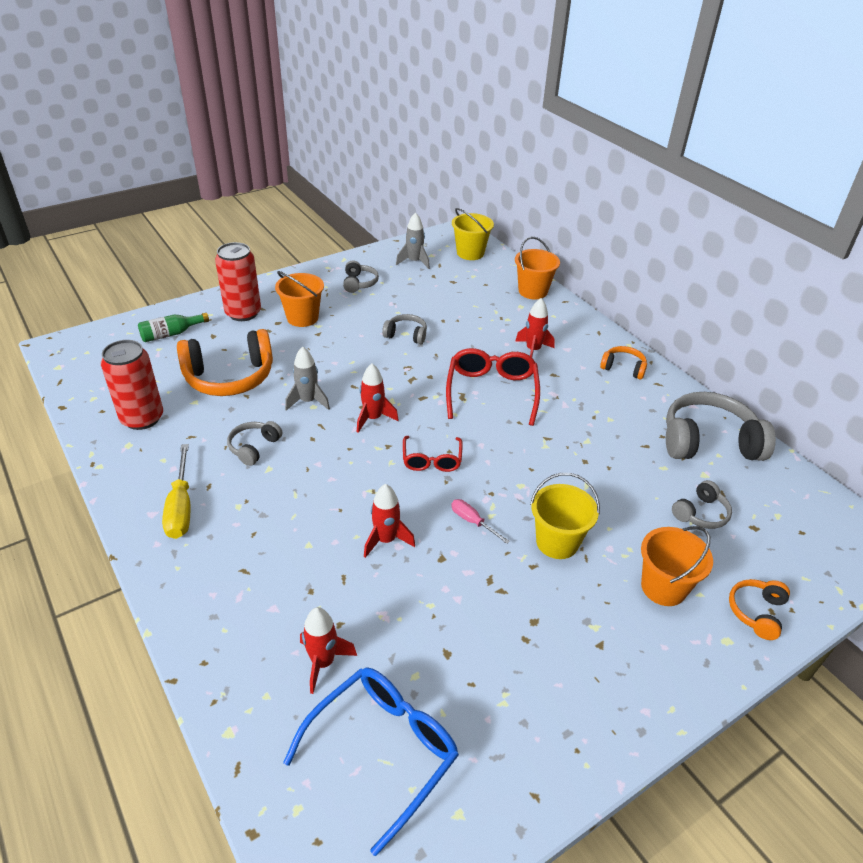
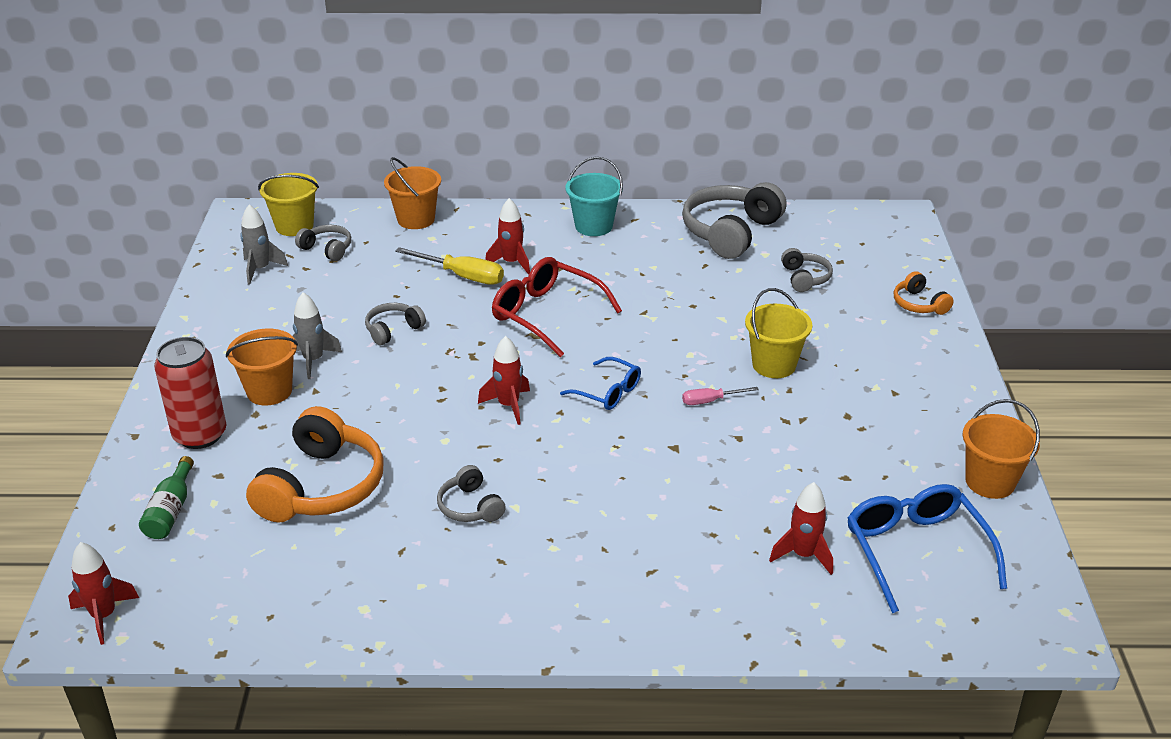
camera: 55 degrees left, 5 degrees down
(142, 418) = (324, 583): red can -> none
(181, 507) = (515, 592): yellow screwdriver -> yellow screwdriver (462, 276)
(308, 401) = (432, 441): grey rocket -> grey rocket (313, 360)
(359, 283) = (252, 324): grey headphones -> grey headphones (327, 249)
(386, 540) = (689, 462): red rocket -> red rocket (104, 616)
(432, 460) = (608, 392): red glasses -> blue glasses
(623, 368) = (593, 226): orange headphones -> turquoise bucket
(663, 587) = (863, 334): orange bucket -> orange bucket (990, 482)

